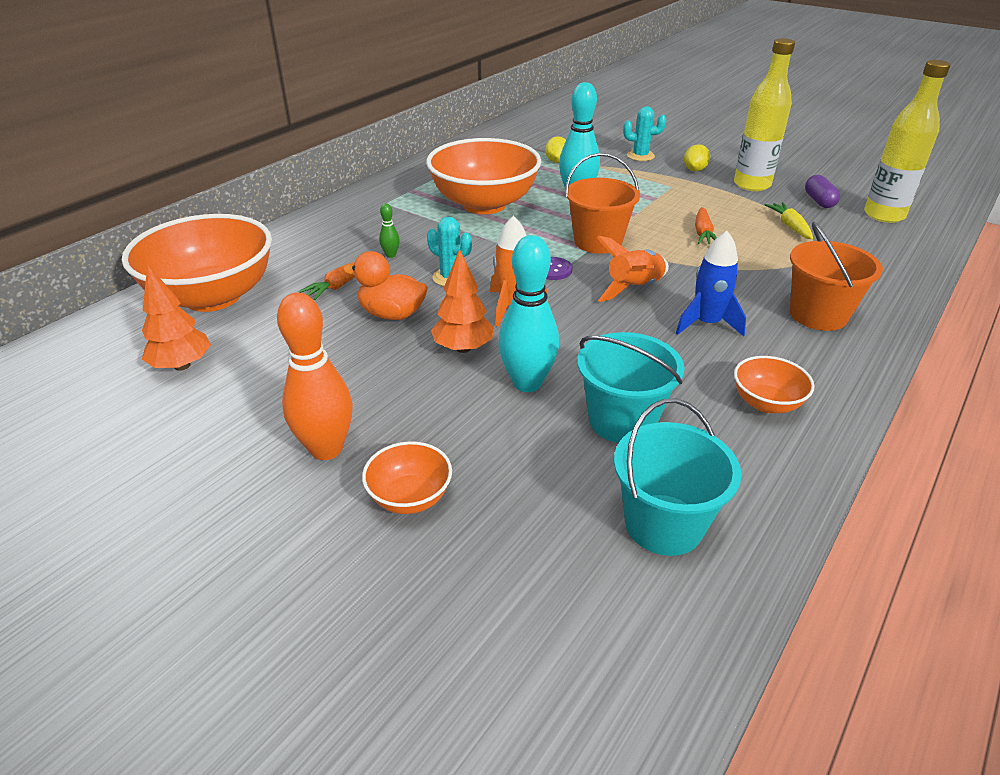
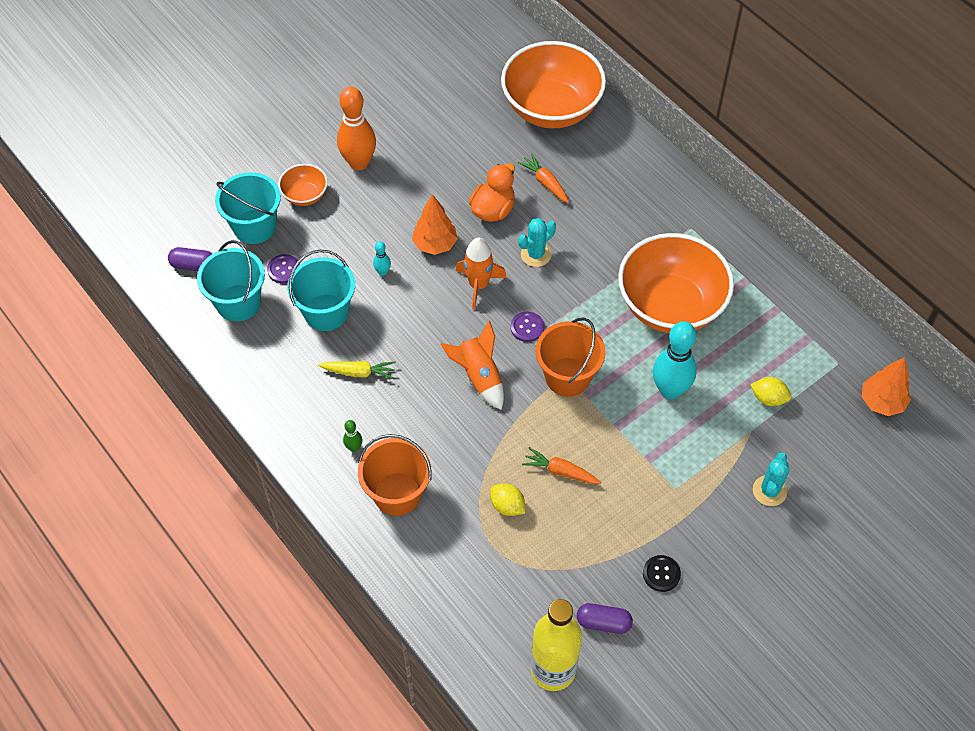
camera: 105 degrees right, 20 degrees up
(182, 365) = (467, 96): orange tree -> orange tree (881, 402)
(391, 255) = (585, 220): green bowling pin -> green bowling pin (354, 447)
(498, 548) = (254, 226): none -> turquoise bucket
(527, 383) = (383, 272): turquoise bowling pin -> turquoise bowling pin, size x0.44
(571, 485) = (284, 269): none -> purple button
(622, 616) = (193, 265): none -> purple capsule
(695, 170) = (716, 532): yellow lemon -> yellow lemon (507, 506)
(706, 324) = (412, 407): blue rocket -> none
(752, 185) = (661, 574): yellow bottle -> black button
(766, 403) = (310, 401): orange bowl -> none
(790, 226) = (553, 558): yellow carrot -> yellow carrot (359, 372)

